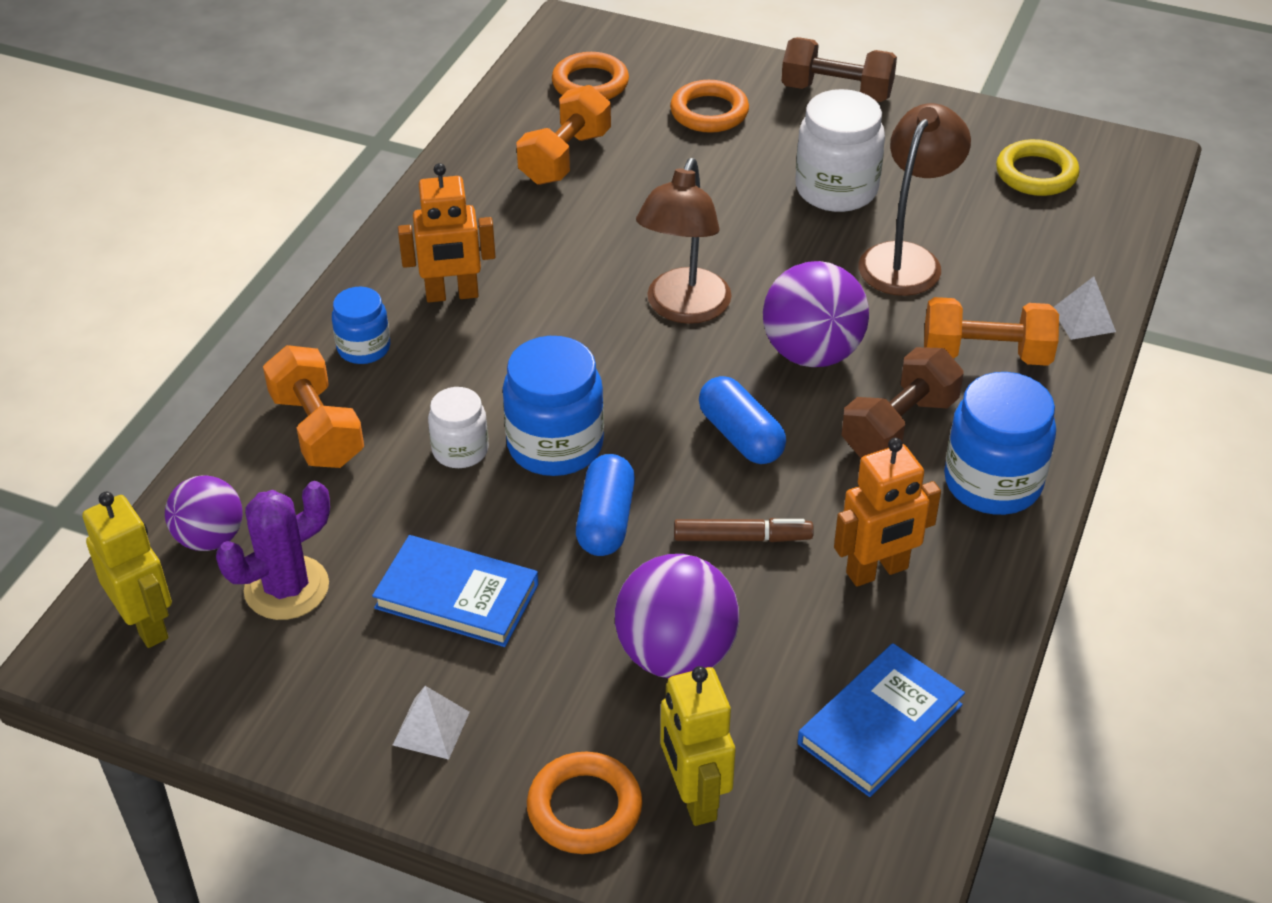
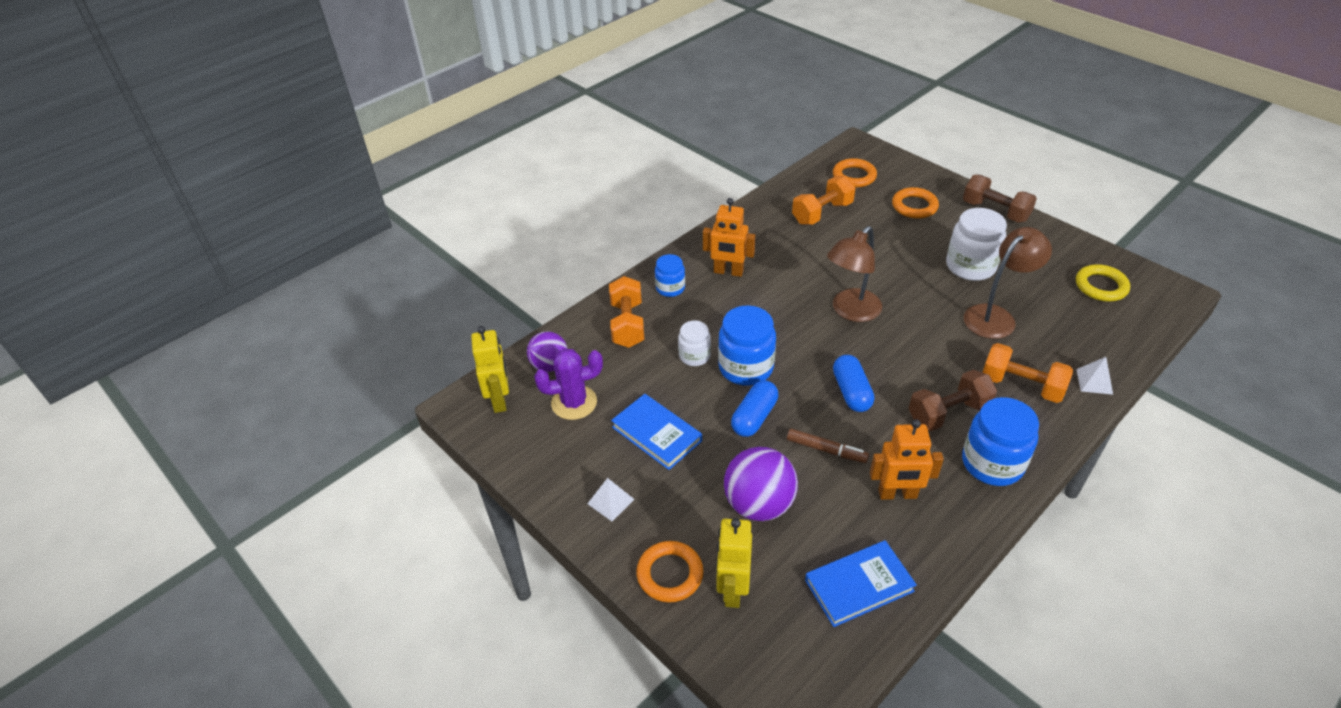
camera: 25 degrees right, 0 degrees up
(812, 353) = (914, 356): purple ball -> none

